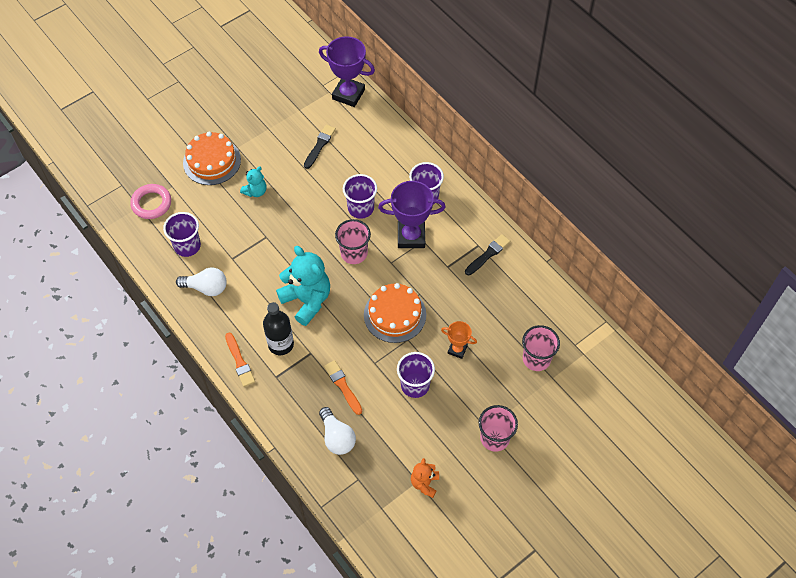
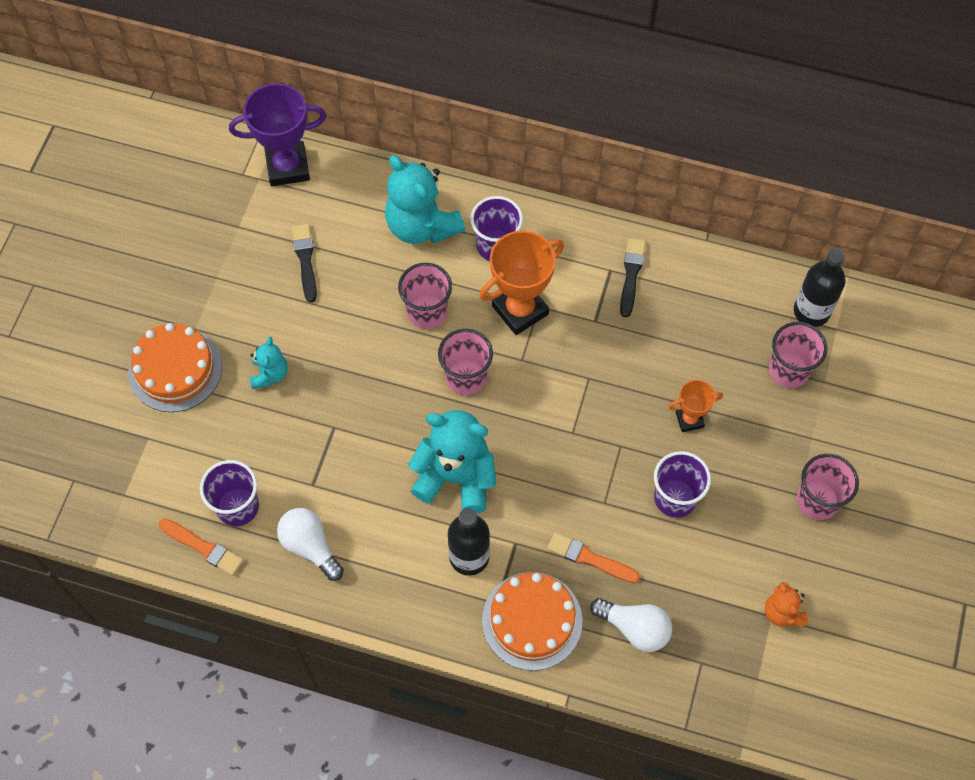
camera: 35 degrees left, 5 degrees up
(151, 203) = (138, 480): pink ring -> none
(206, 288) = (310, 546): white light bulb -> white light bulb turned 105 degrees counterclockwise
(239, 361) = (434, 615): orange brush -> orange brush (203, 547)
(361, 208) = (427, 312): purple cup -> pink cup
(394, 163) = (422, 226): none -> turquoise teddy bear
(395, 314) = (580, 424): orange cake -> orange cake (532, 620)
(411, 236) = (520, 310): purple trophy -> orange trophy
(576, 335) = (811, 311): none -> black bottle

